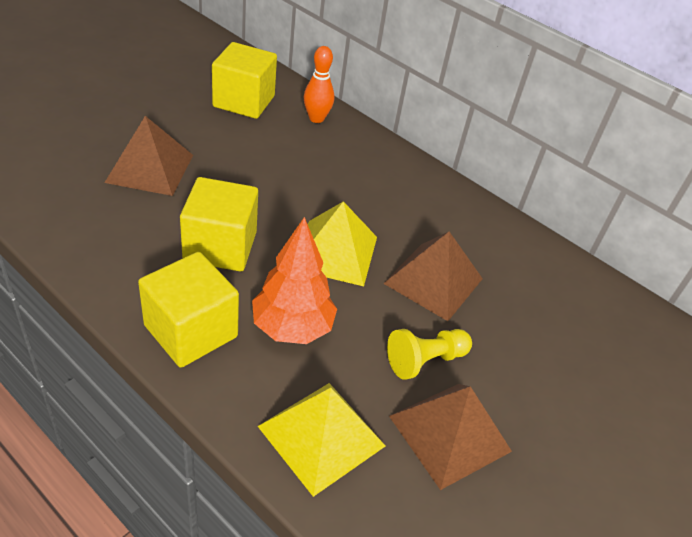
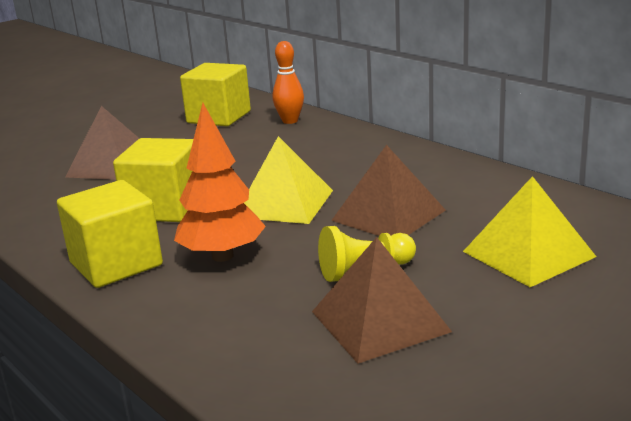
camera: 15 degrees right, 20 degrees down
(321, 435) = (231, 328): yellow pyramid -> yellow pyramid (528, 254)

